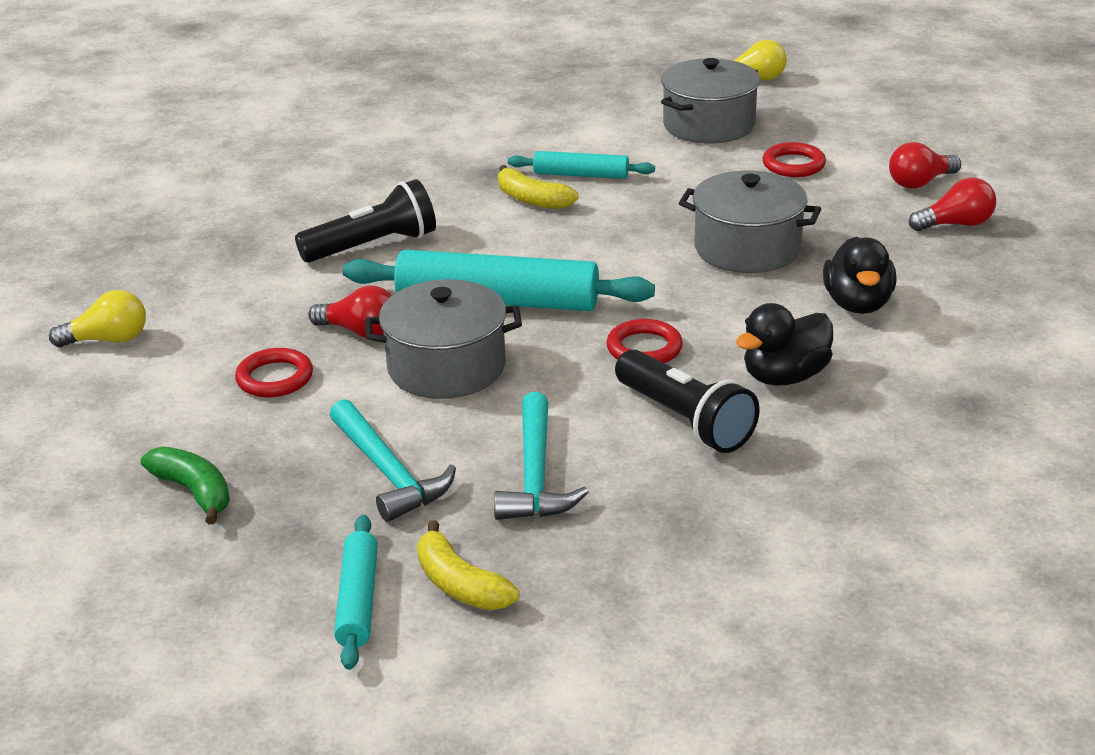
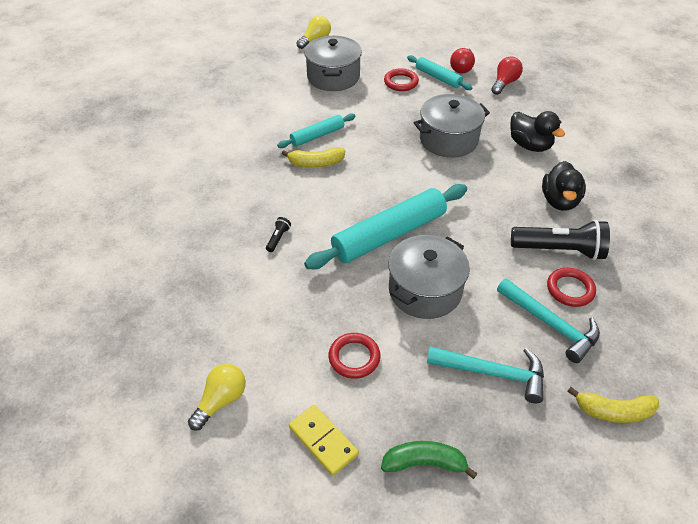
camera: 45 degrees left, 15 degrees up
(139, 419) = (323, 441): none -> yellow domino
(358, 600) = (591, 459): turquoise rolling pin -> turquoise rolling pin (438, 77)
(360, 331) = (352, 297): red light bulb -> none
(373, 246) = (278, 238): black flashlight -> black flashlight, size x0.42
(644, 348) = (488, 221): red ring -> red ring (570, 289)

